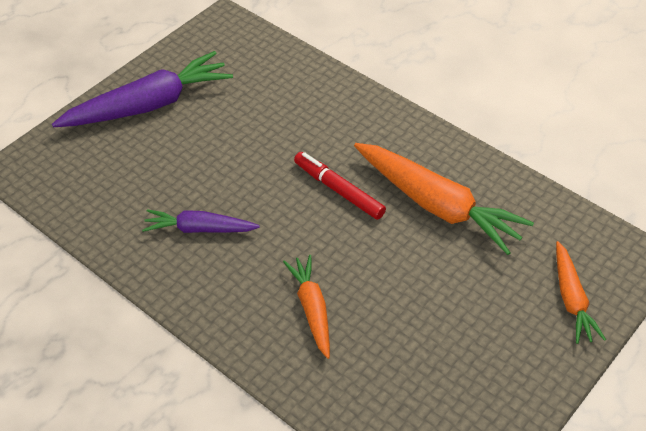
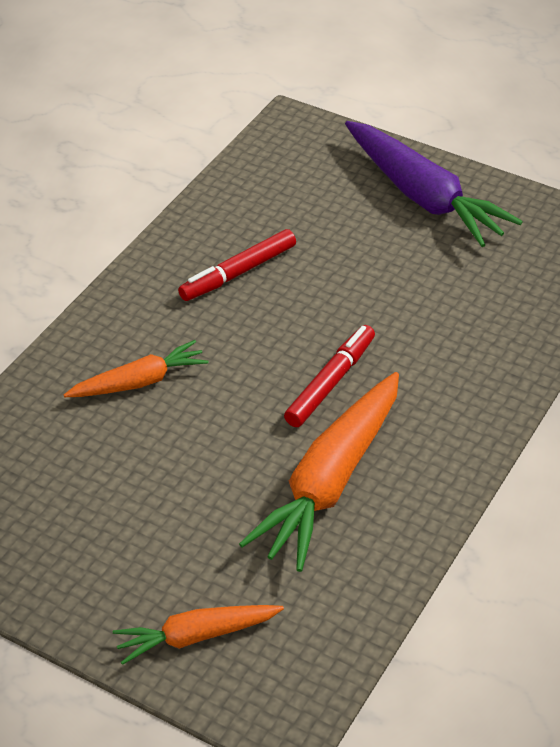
camera: 80 degrees right, 5 degrees down
(199, 229) = (238, 273): purple carrot -> red marker

